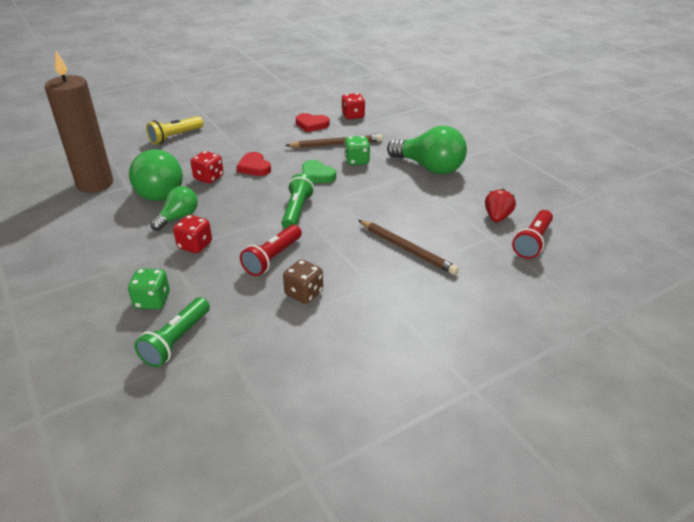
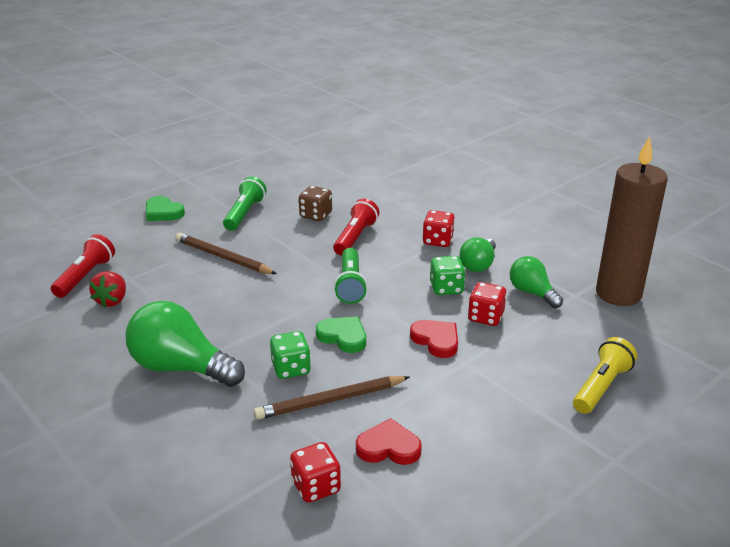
camera: 170 degrees right, 5 degrees down
(152, 301) = (439, 200): green dice -> green dice (446, 288)
(158, 191) = (532, 293): green light bulb -> green light bulb, size x0.58
(176, 340) = (400, 182): green flashlight -> green flashlight (244, 214)
(484, 319) = (163, 212): none -> green heart

